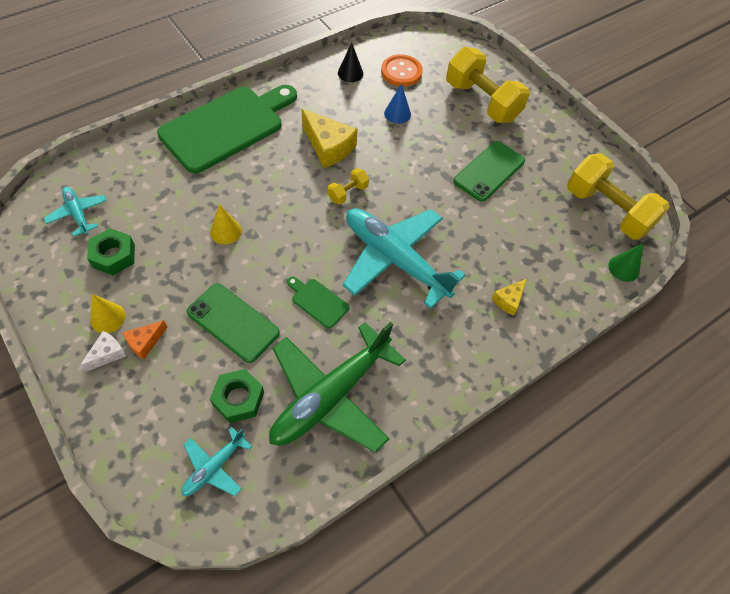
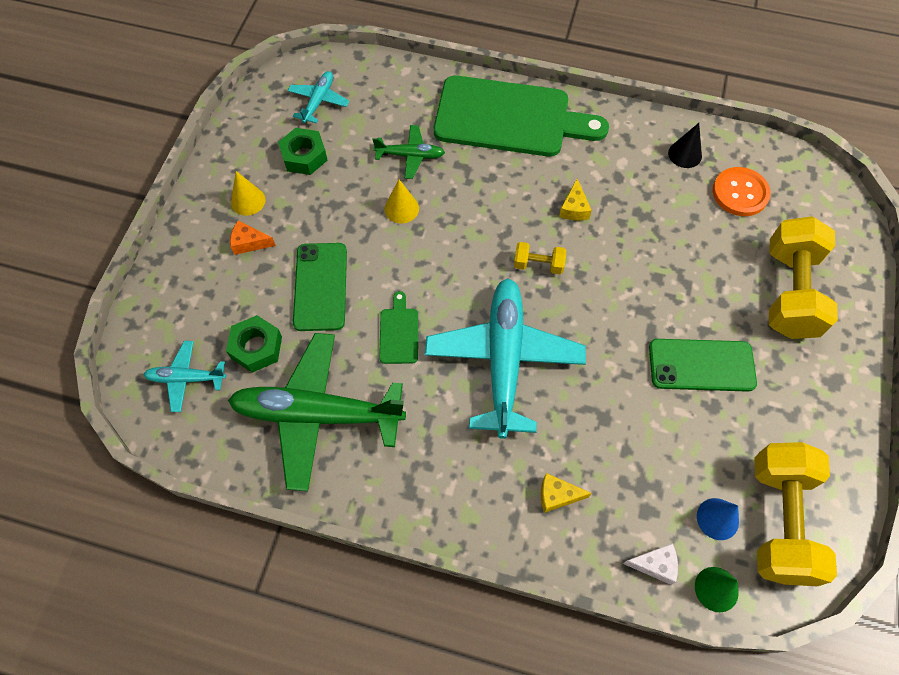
camera: 55 degrees right, 5 degrees up
(107, 354) = (218, 227): white cheese -> white cheese (655, 564)
(191, 196) = (410, 156): none -> green plane
(328, 147) = (574, 208): yellow cheese -> yellow cheese, size x0.54
(397, 113) = (681, 231): blue cone -> blue cone (717, 519)

